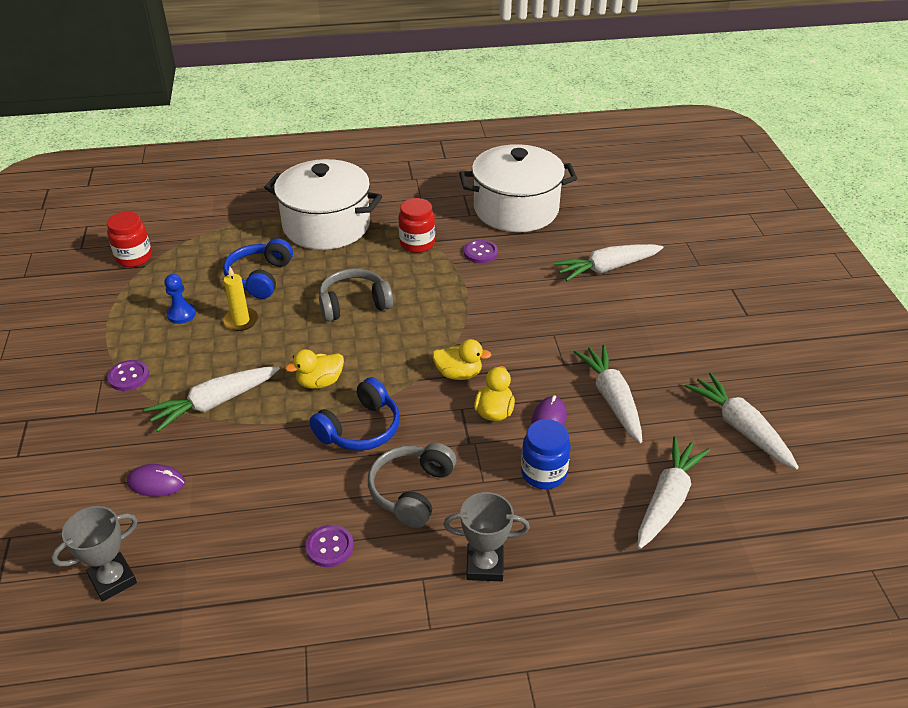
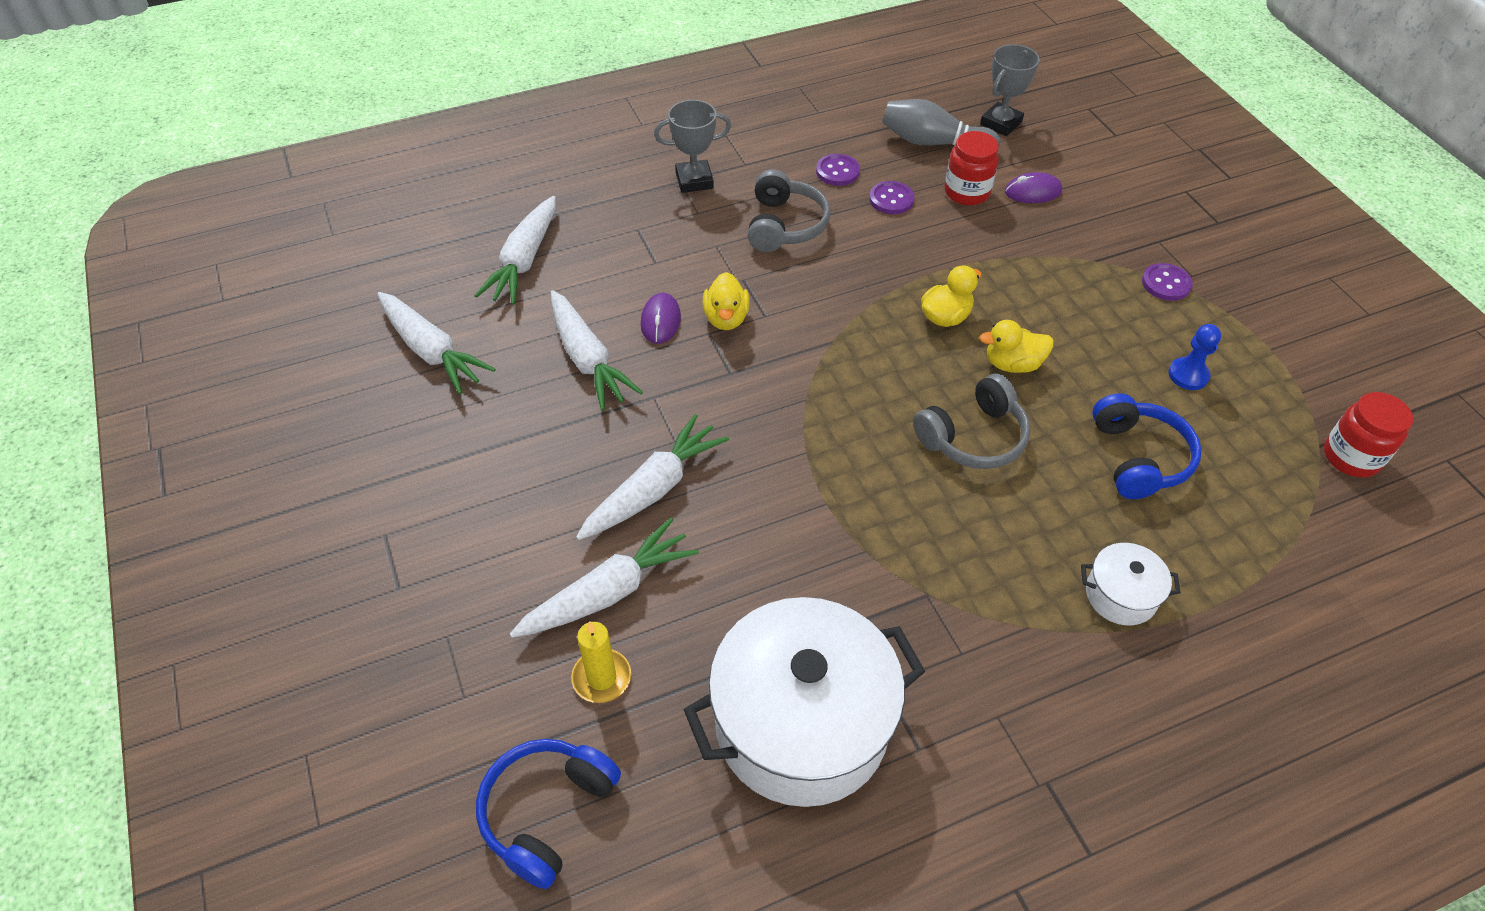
camera: 165 degrees right, 10 degrees up
(206, 566) = (933, 143): none -> grey bowling pin
(214, 403) = (1044, 272): white carrot -> white carrot (653, 489)
(241, 321) = (1104, 380): yellow candle -> yellow candle (601, 678)
(326, 225) = (1120, 595): white pot -> white pot, size x0.45
(360, 428) = (868, 274): blue headphones -> blue headphones (547, 812)
(417, 244) = (944, 583): red jar -> red jar (966, 192)
(458, 374) = (784, 358): yellow duck -> yellow duck (1012, 364)
(480, 253) = (829, 584): purple button -> purple button (891, 199)
(543, 473) = (656, 263): blue jar -> none

